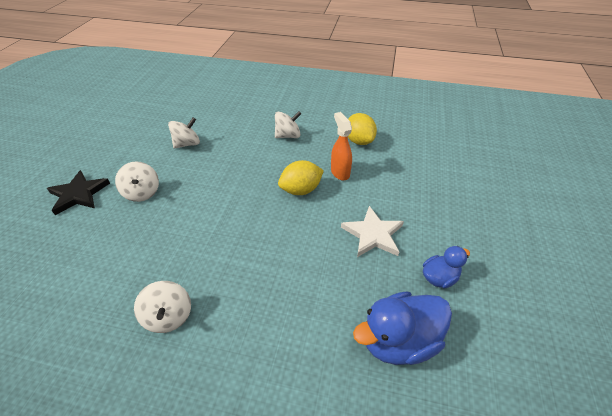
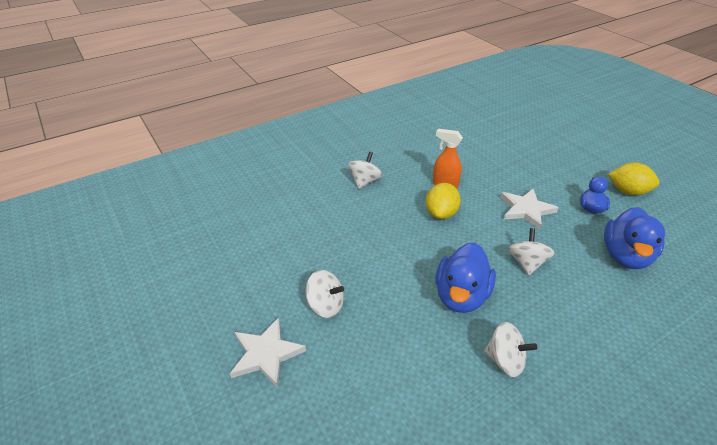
camera: 45 degrees left, 5 degrees down
(79, 194) = (266, 354): black star -> white star
(187, 144) = (291, 241): white spinning top -> white spinning top (526, 263)
(217, 252) = (461, 296): none -> blue duck
(359, 141) = (420, 154): yellow lemon -> yellow lemon (627, 191)

